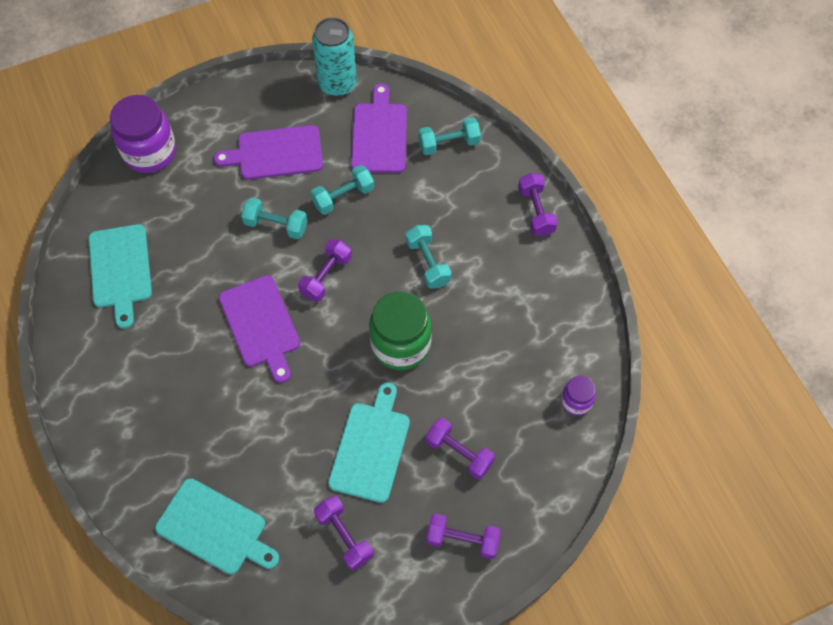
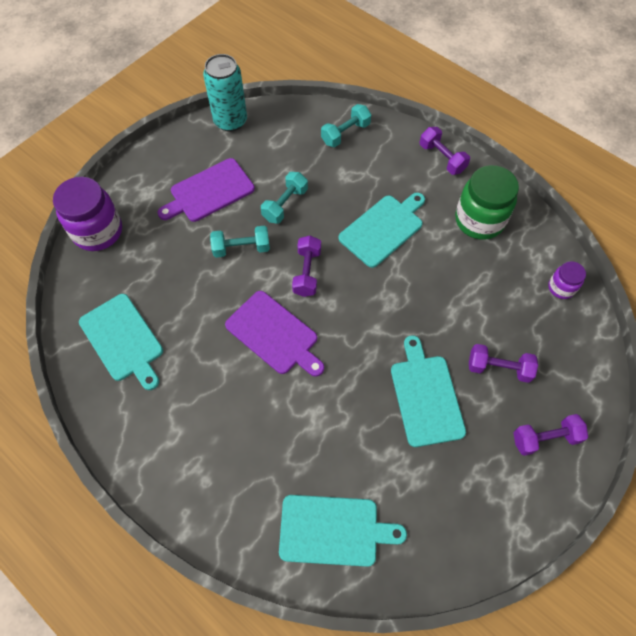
camera: 25 degrees left, 0 degrees up
(344, 536) = (448, 482): purple dumbbell -> none
(379, 135) = (286, 147): purple cutting board -> none
(400, 345) = (400, 301): green jar -> green jar (479, 220)
(428, 263) = (383, 229): turquoise dumbbell -> turquoise cutting board

